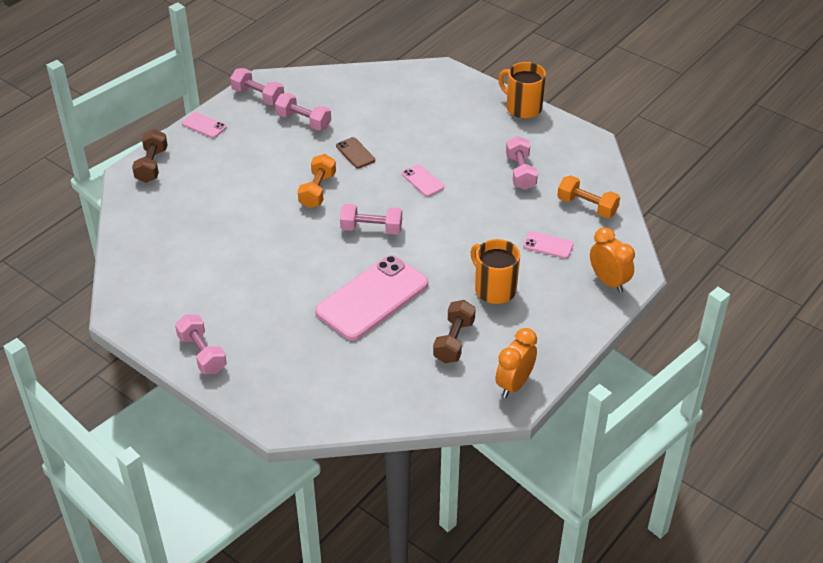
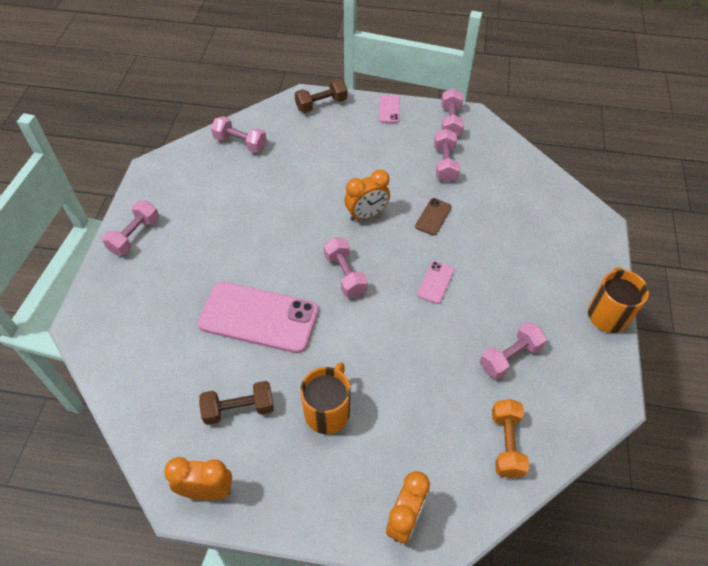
camera: 60 degrees right, 10 degrees up
(148, 239) = (240, 143): none -> pink dumbbell
(317, 190) = (366, 214): orange dumbbell -> orange clock
(548, 245) = (421, 432): pink phone -> none

